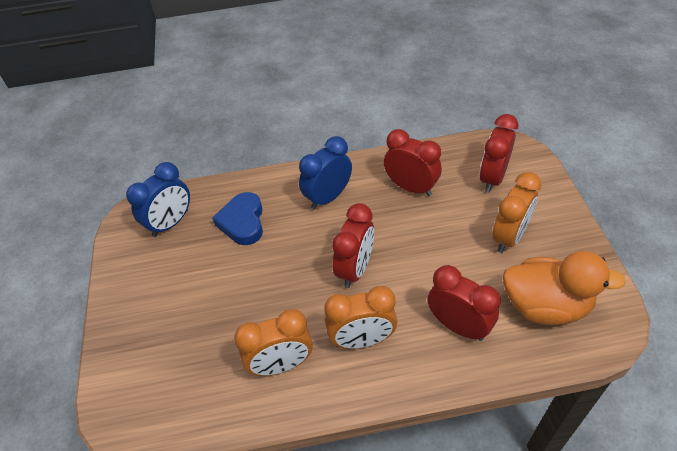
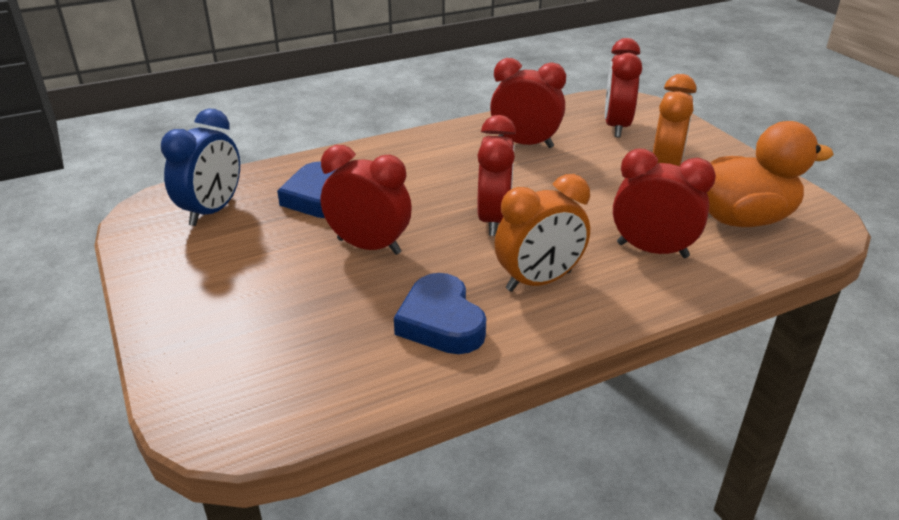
camera: 20 degrees left, 15 degrees down
(259, 279) = (369, 246): none -> red clock
(281, 364) = (441, 322): orange clock -> blue heart
(328, 197) = (424, 163): blue clock -> none

